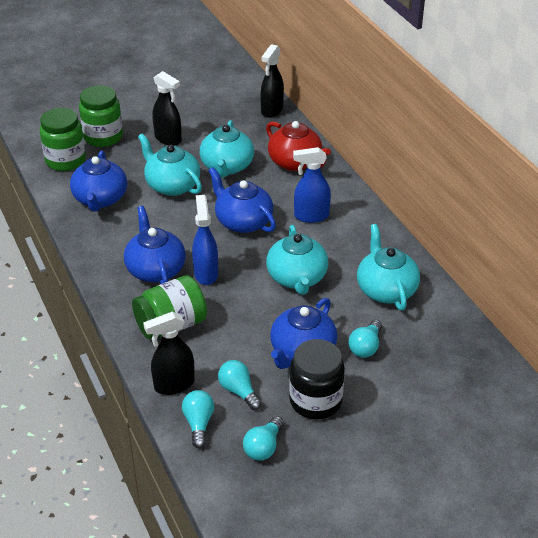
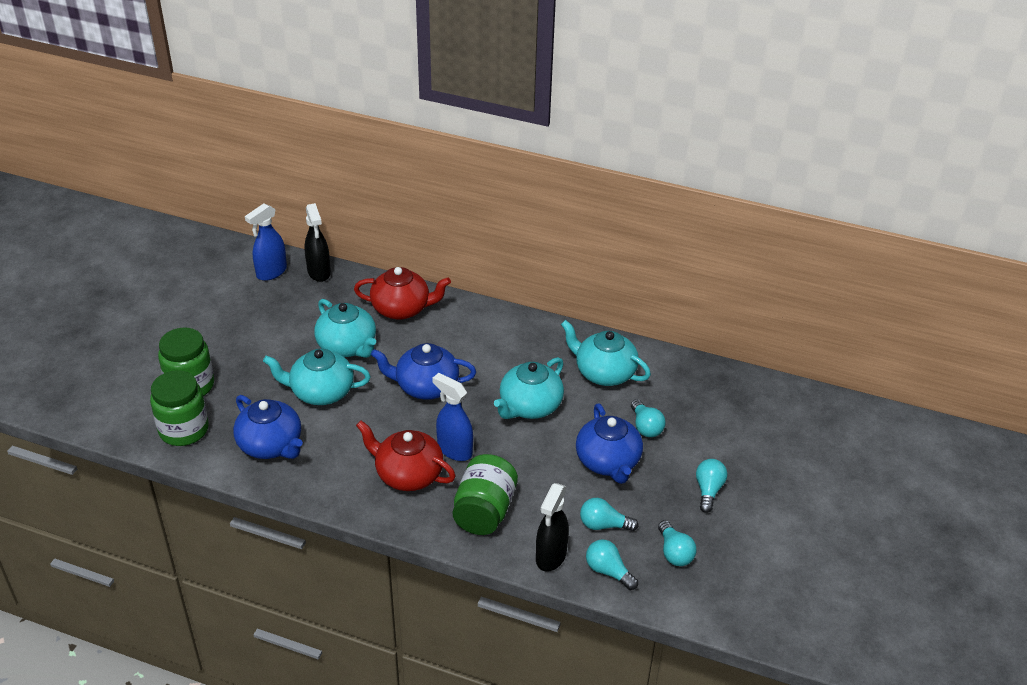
camera: 45 degrees left, 0 degrees up
(155, 269) = (408, 474): blue teapot -> red teapot
(168, 139) = (258, 351): black spray bottle -> none
(297, 278) = (529, 406): turquoise teapot -> turquoise teapot turned 90 degrees clockwise
(311, 216) = (474, 348): blue spray bottle -> blue spray bottle (271, 272)
(315, 401) = (664, 492): black jar -> none
(352, 424) = (708, 490): none -> turquoise light bulb

